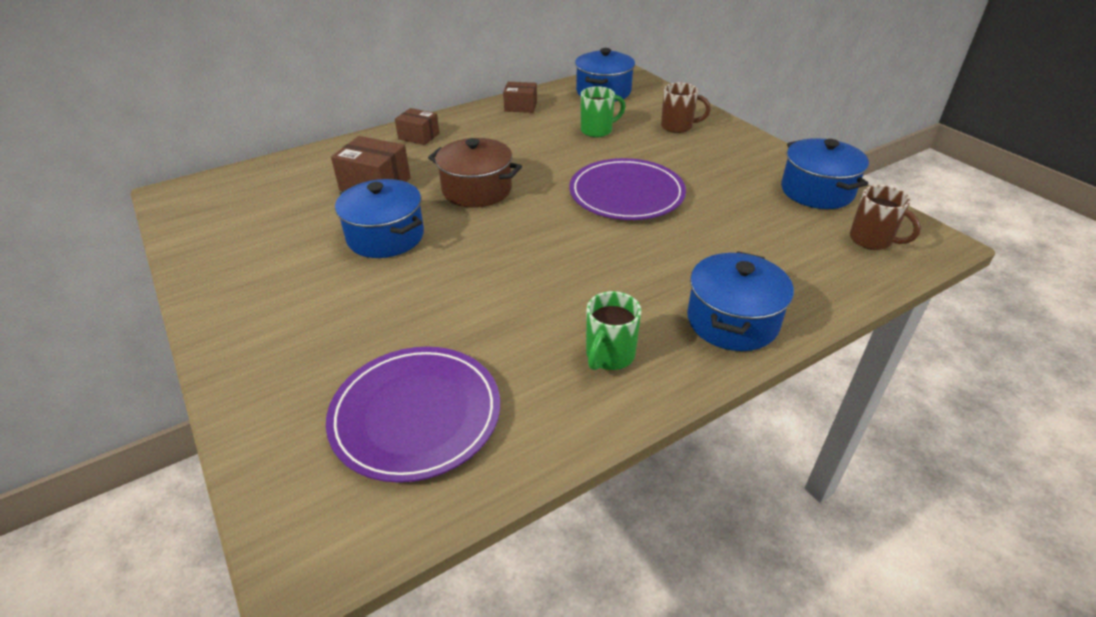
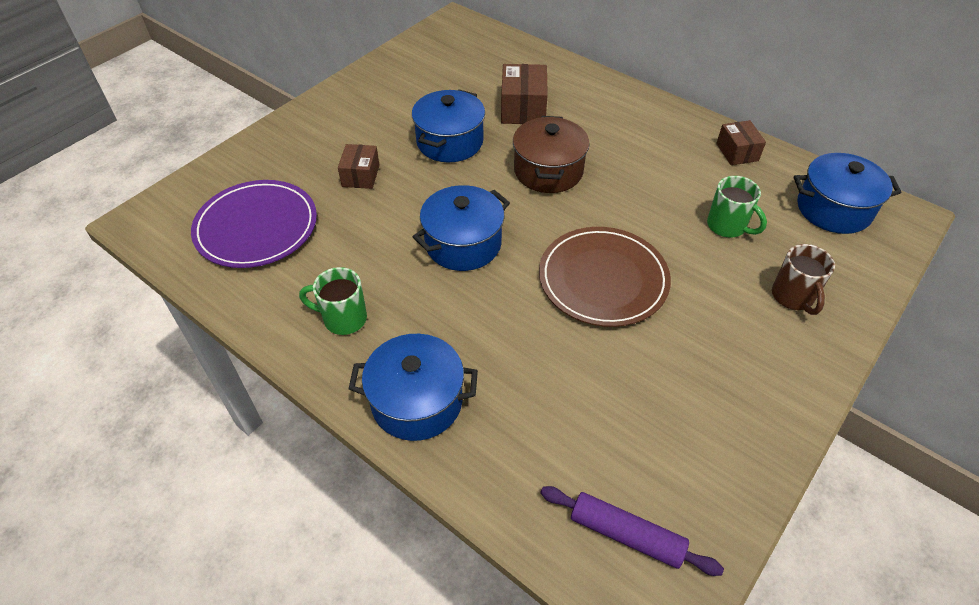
camera: 70 degrees right, 10 degrees up
(419, 136) = (621, 104): brown box -> brown box (360, 176)
(626, 194) = (603, 279): purple plate -> brown plate
(817, 191) = (716, 466): blue pot -> blue pot (463, 244)
(872, 240) = (626, 535): brown mug -> purple rolling pin

